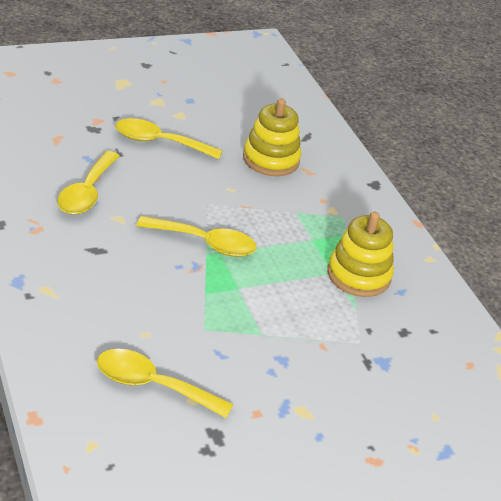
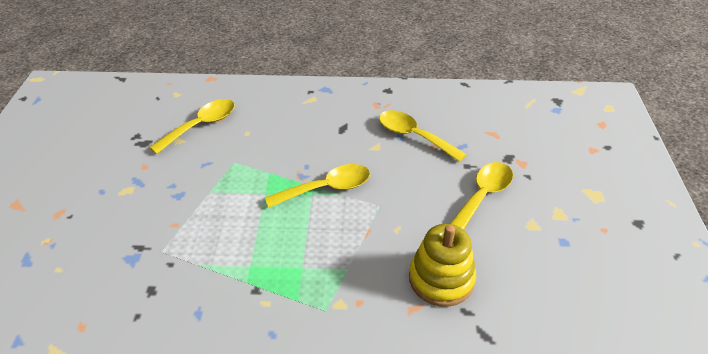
camera: 120 degrees right, 5 degrees up
(205, 243) = (327, 188): yellow spoon -> yellow spoon turned 150 degrees counterclockwise
(358, 275) = (236, 285): yellow stacking toy -> none

